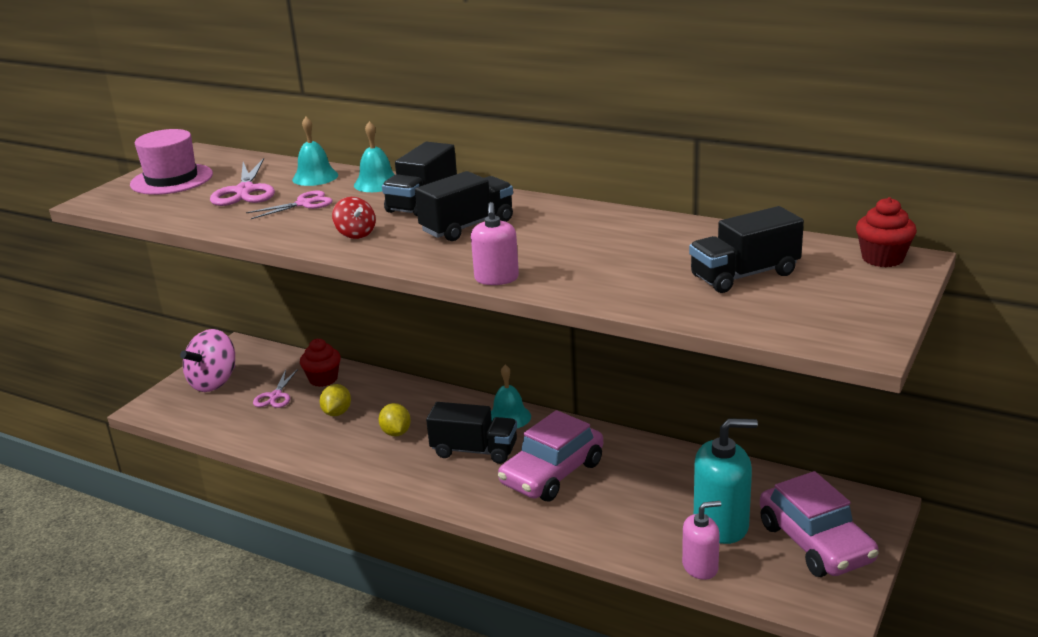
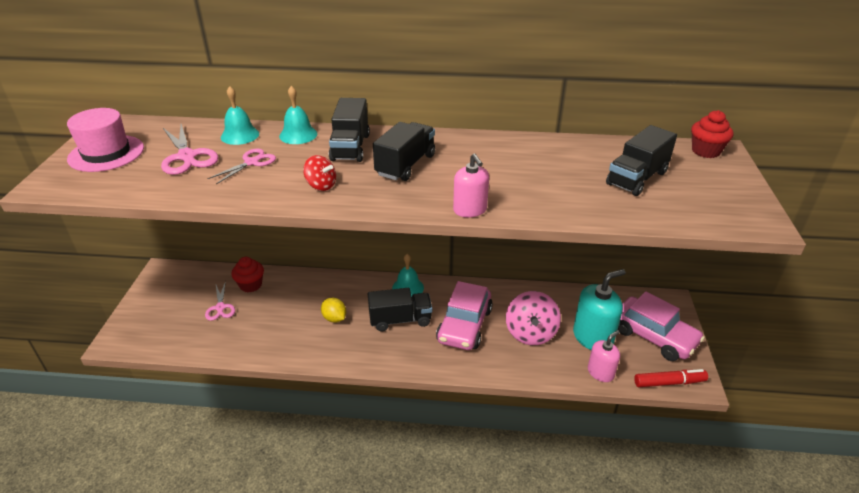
camera: 25 degrees left, 10 degrees up
(214, 382) = (160, 306): pink spinning top -> pink spinning top (530, 333)
(337, 413) = (279, 311): yellow lemon -> none
(794, 602) = (669, 382): none -> red marker

